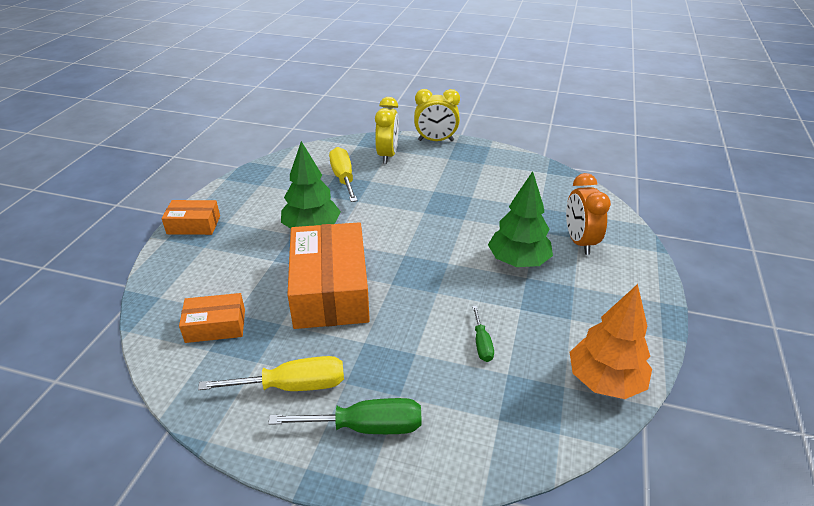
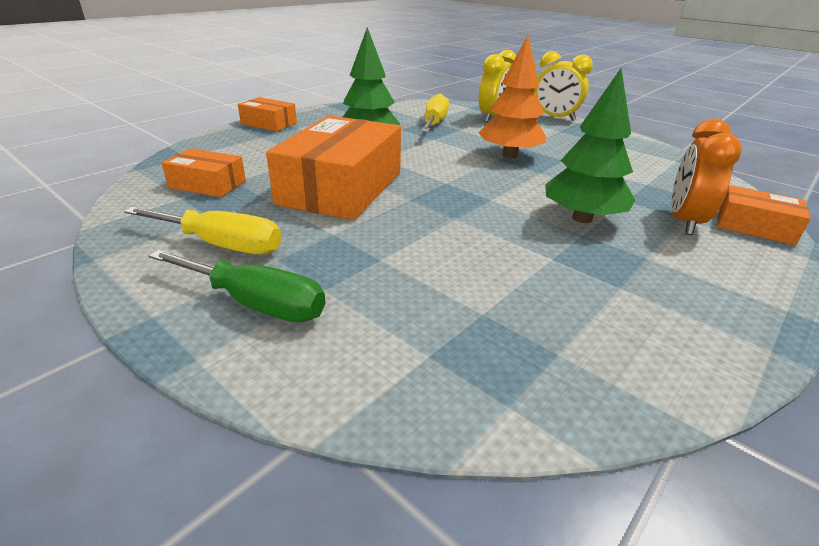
camera: 25 degrees right, 5 degrees down
(481, 344) = (471, 274): green screwdriver -> none
(604, 381) = (631, 370): orange tree -> orange tree (509, 155)
(619, 231) = (754, 226): none -> orange box

